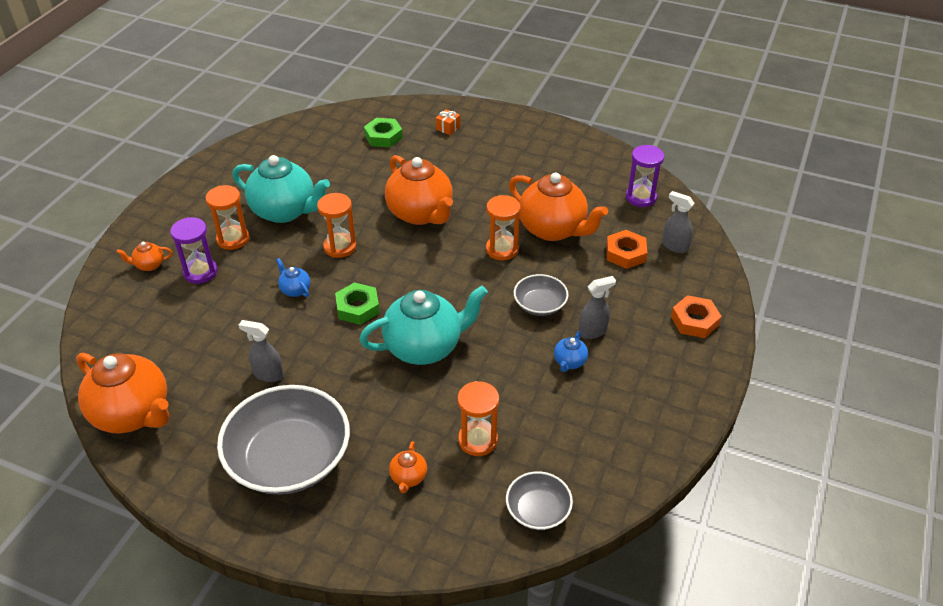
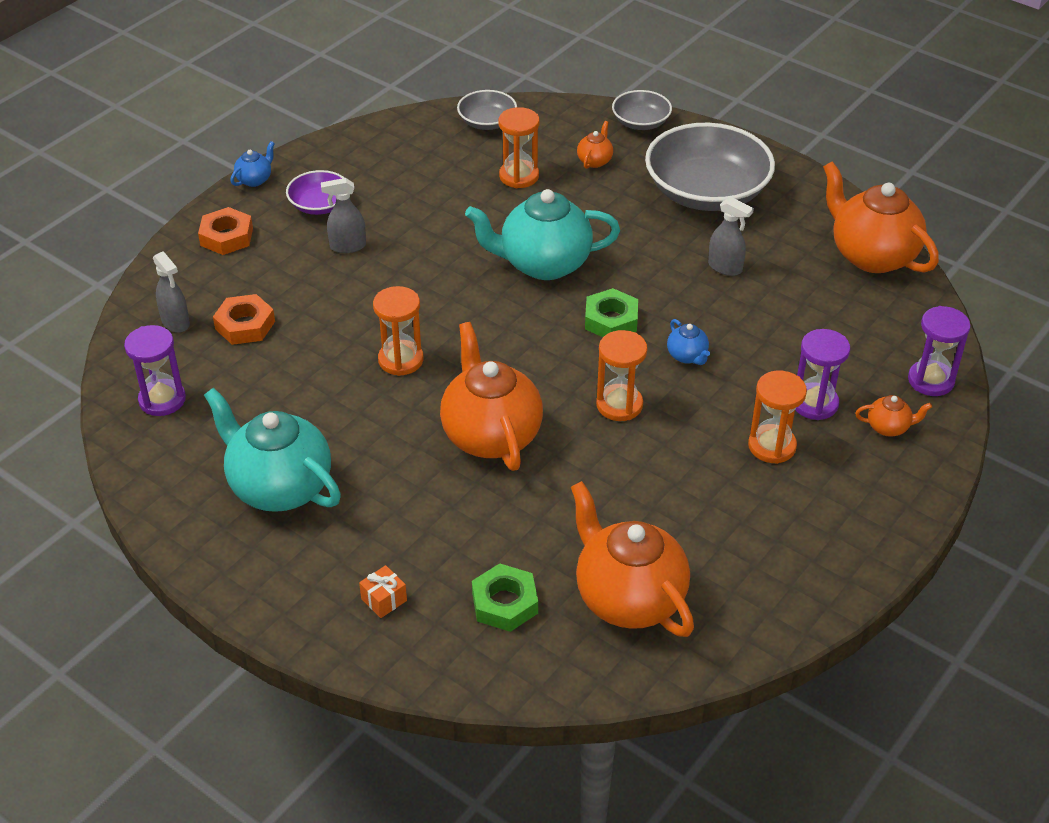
camera: 165 degrees left, 0 degrees up
(109, 305) = (930, 380): none -> purple hourglass
(285, 211) = (693, 479): turquoise teapot -> turquoise teapot (279, 487)
(540, 305) = (390, 284): grey bowl -> grey bowl (641, 122)
(553, 229) = (316, 375): orange teapot -> orange teapot (628, 598)
(569, 362) = (391, 222): blue teapot -> blue teapot (255, 179)
(641, 367) = (319, 205): none -> purple bowl

